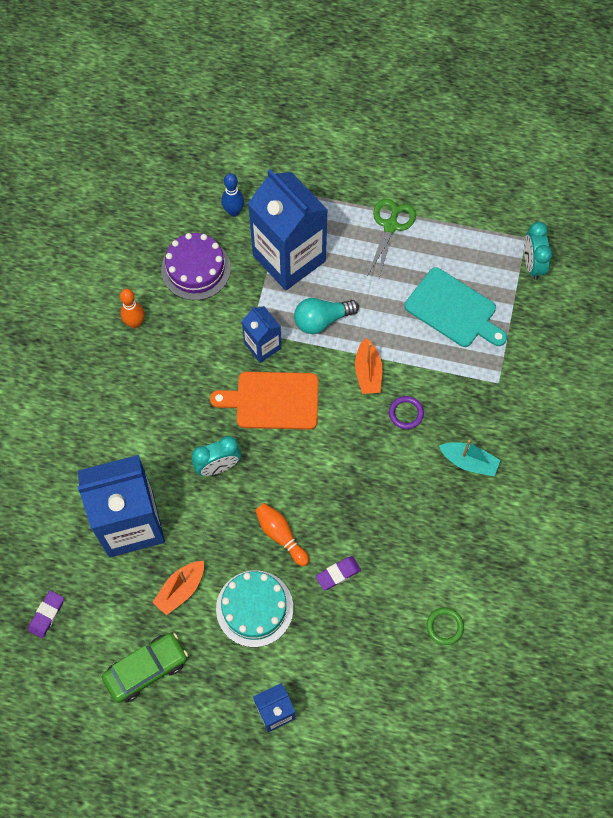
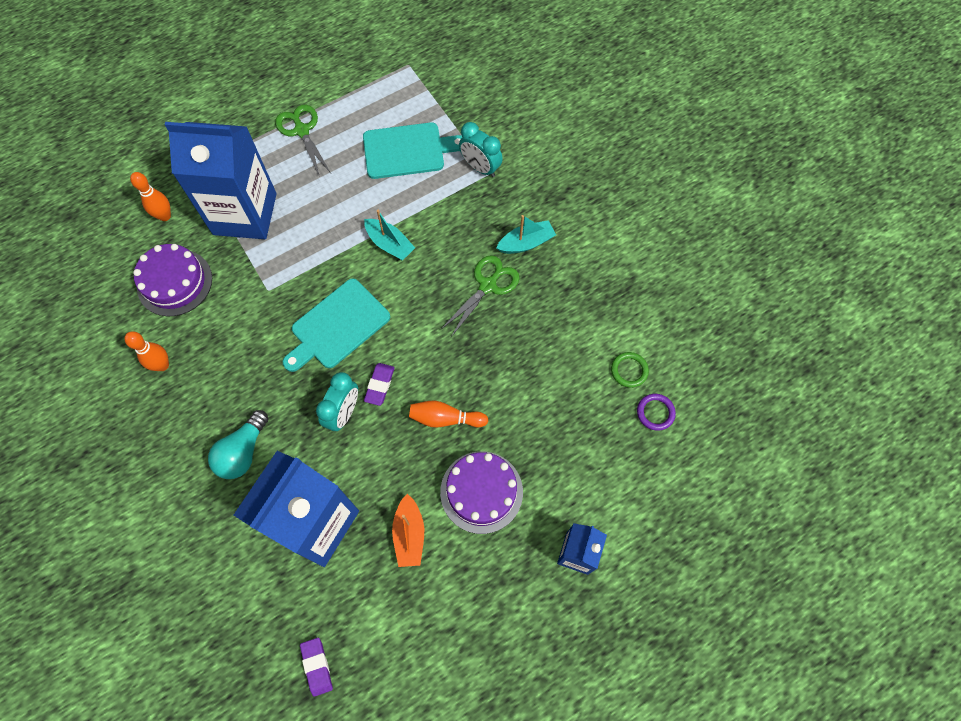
camera: 45 degrees left, 0 degrees up
(146, 669) = (445, 624): green car -> none
(234, 212) = (165, 216): blue bowling pin -> orange bowling pin
(254, 608) = (481, 492): turquoise cake -> purple cake
(262, 346) = (288, 293): blue carton -> none
(272, 400) = (337, 326): orange cutting board -> turquoise cutting board
(321, 320) = (316, 237): turquoise light bulb -> turquoise light bulb (243, 452)
(338, 574) = (516, 406): purple eraser -> purple eraser (379, 385)
(368, 372) = (389, 244): orange boat -> turquoise boat
(406, 413) = (447, 249): purple ring -> purple ring (655, 412)
(407, 468) = (488, 285): none -> green scissors
(532, 264) = (431, 77): turquoise clock -> turquoise clock (480, 167)

